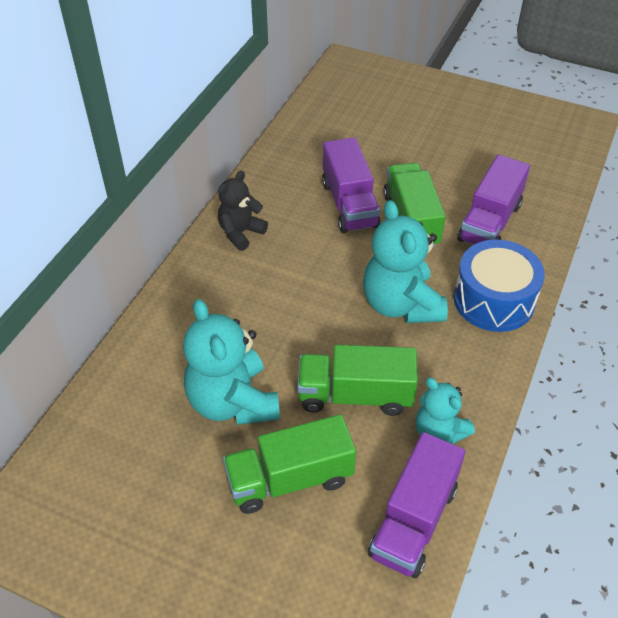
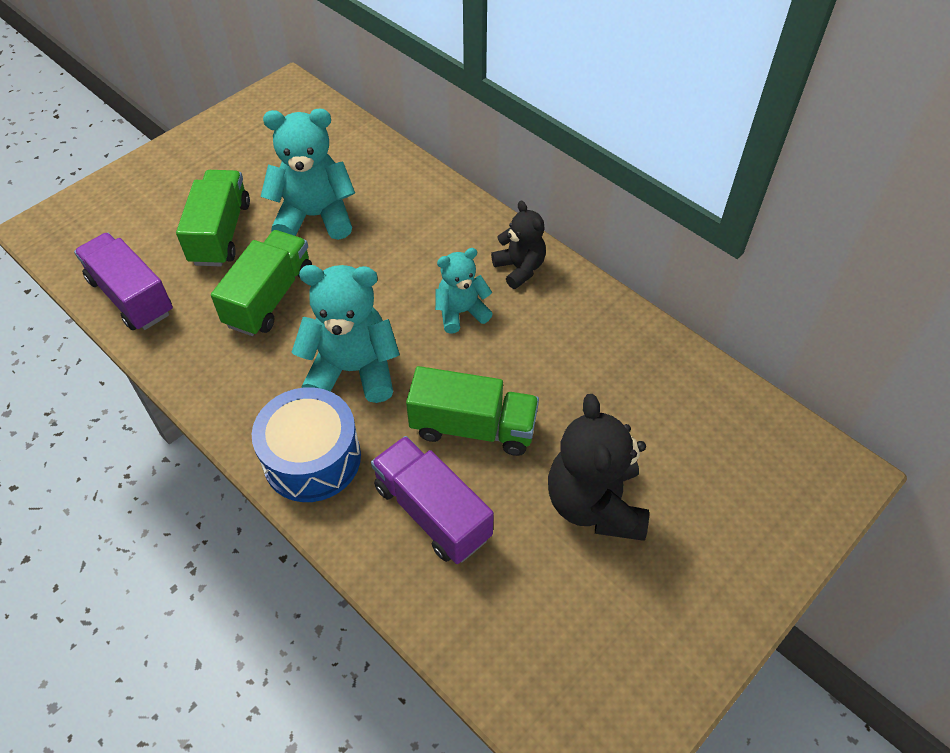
camera: 110 degrees right, 5 degrees up
(349, 204) = (525, 375): purple truck -> none
(432, 152) = (595, 504): none -> black teddy bear
(439, 432) = (194, 344): turquoise teddy bear -> turquoise teddy bear (461, 312)

